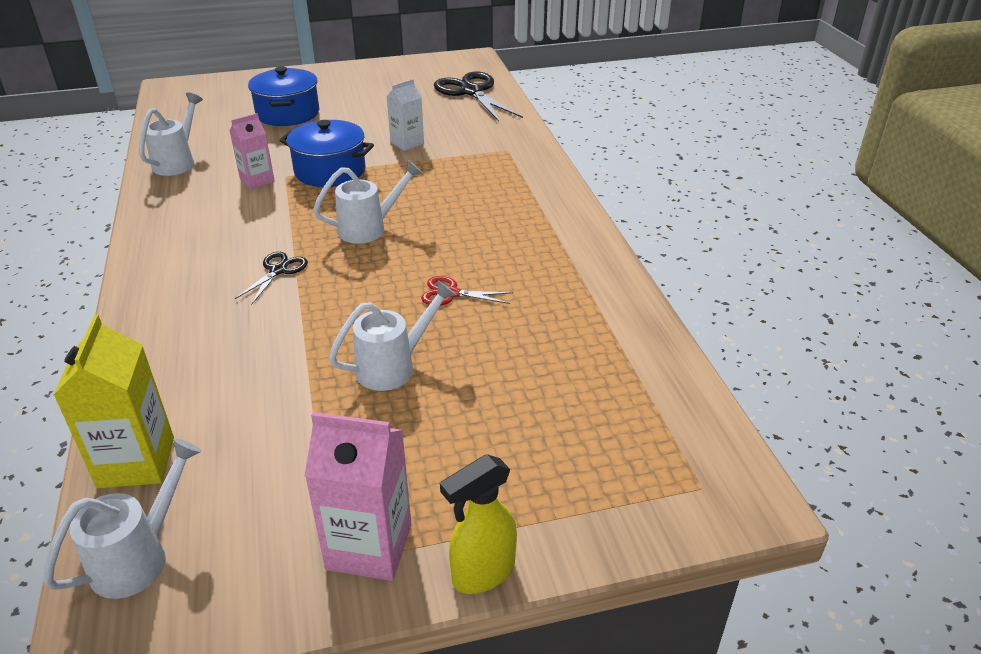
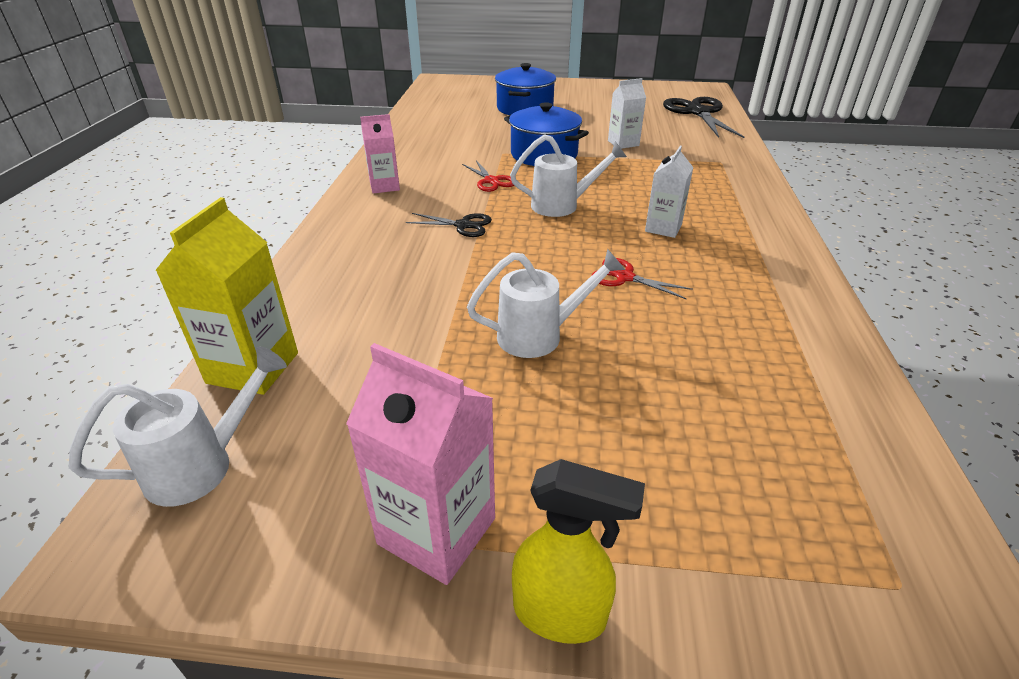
camera: 20 degrees right, 0 degrees up
(177, 162) = (418, 130): white watering can -> none
(257, 180) = (477, 152): pink carton -> pink carton (384, 186)
(278, 270) = (463, 225): black scissors -> black scissors turned 60 degrees clockwise
(287, 213) = (491, 181): none -> red scissors
(472, 235) = (663, 228): none -> white carton
(482, 573) = (561, 614): yellow spray bottle -> yellow spray bottle turned 150 degrees counterclockwise

